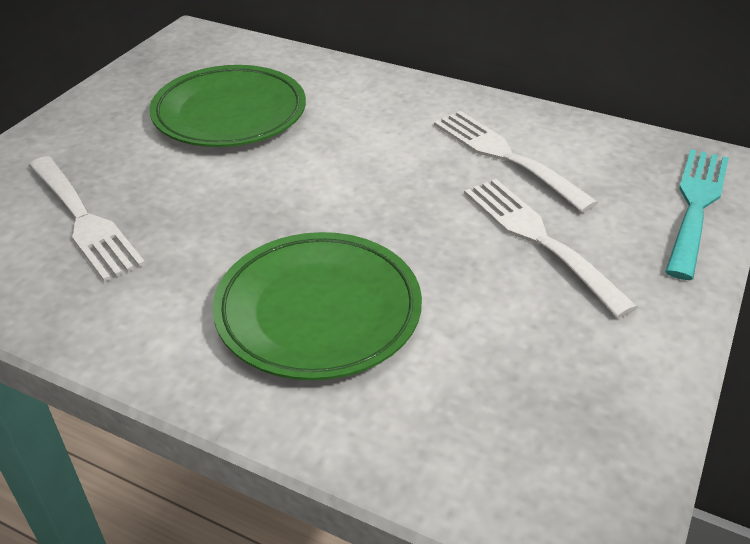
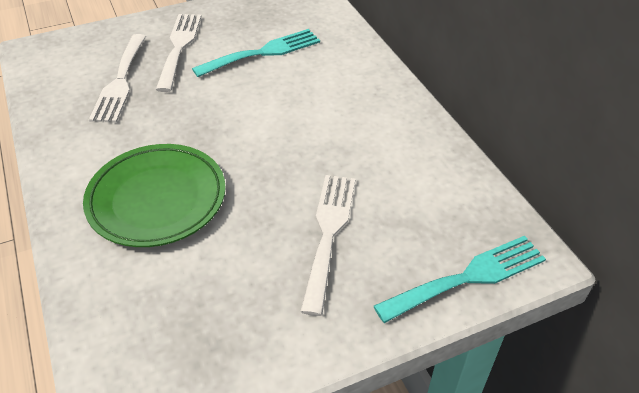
camera: 40 degrees right, 5 degrees up
(229, 114) = (263, 52): green plate -> turquoise fork
(505, 156) = (385, 166): white fork -> white fork (179, 47)

